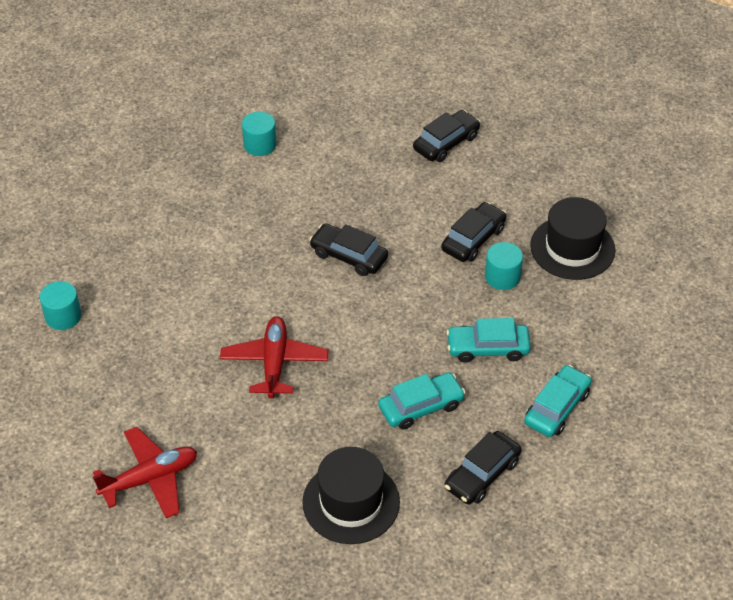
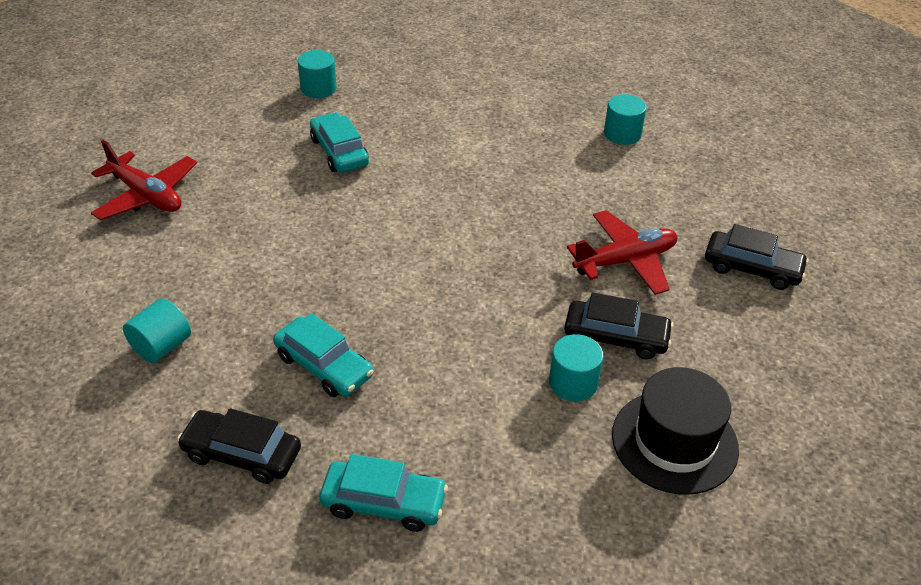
camera: 65 degrees right, 5 degrees down
(274, 363) = (330, 232): red plane -> red plane (625, 261)
(349, 256) = (514, 241): black car -> none
(351, 502) = (161, 346): black hat -> turquoise cylinder
(487, 348) = (447, 402): turquoise car -> turquoise car (339, 152)

